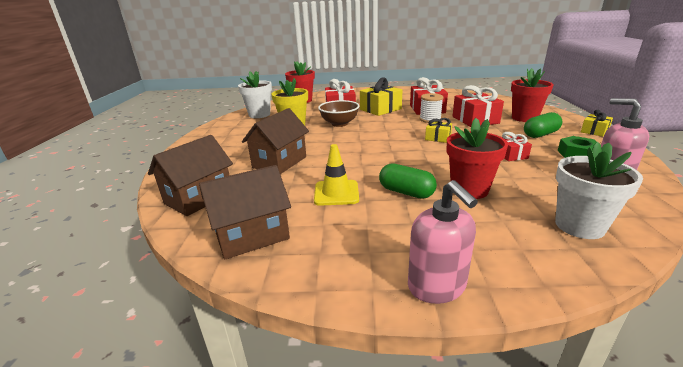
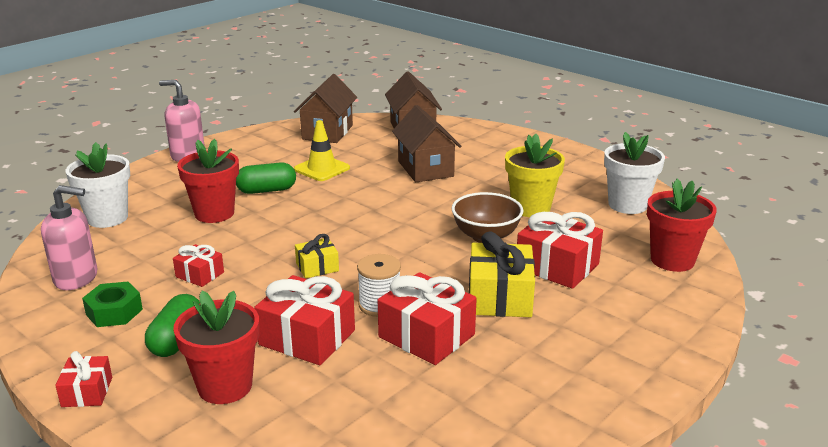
camera: 130 degrees right, 0 degrees up
(594, 131) = (87, 392): yellow gift -> red gift

